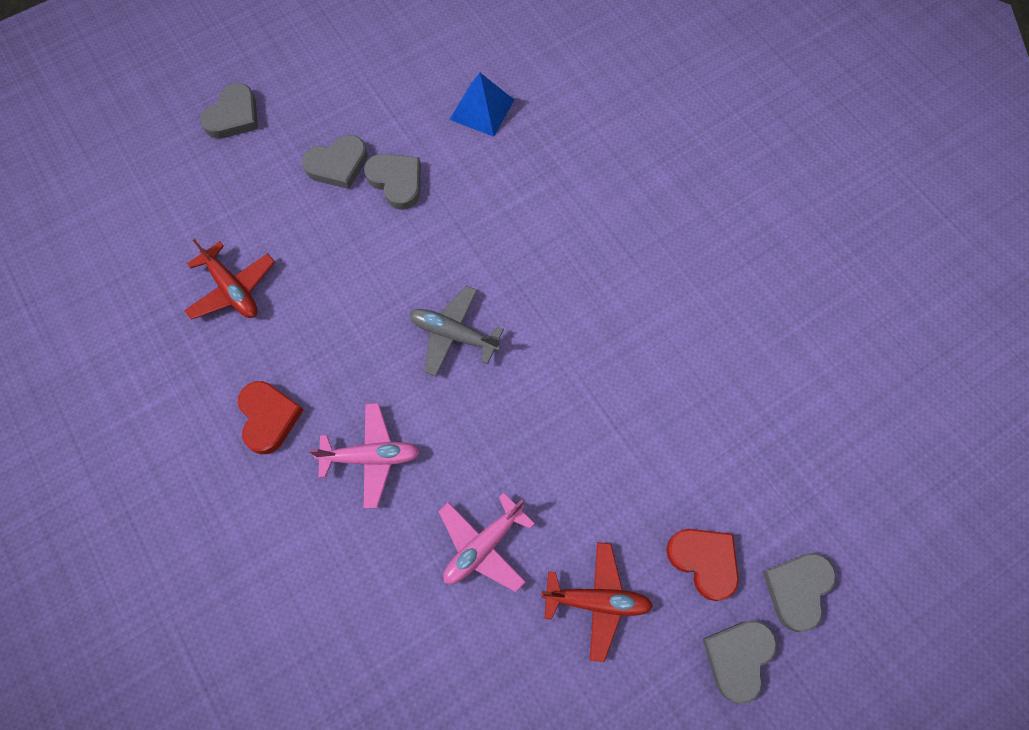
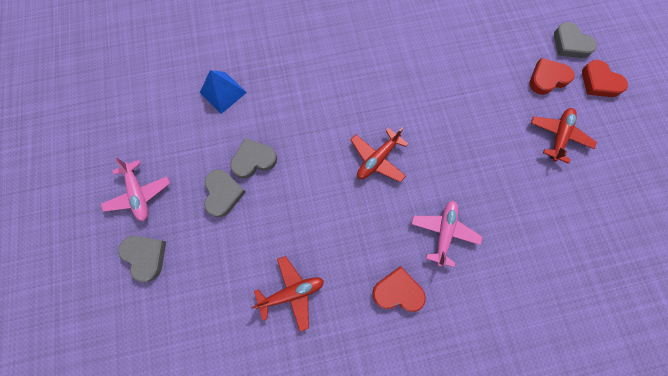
camera: 70 degrees left, 5 degrees up
(454, 335) = (377, 159): grey plane -> red plane
(483, 546) = (515, 184): pink plane -> pink plane (139, 194)
(738, 658) = (599, 82): grey heart -> red heart

